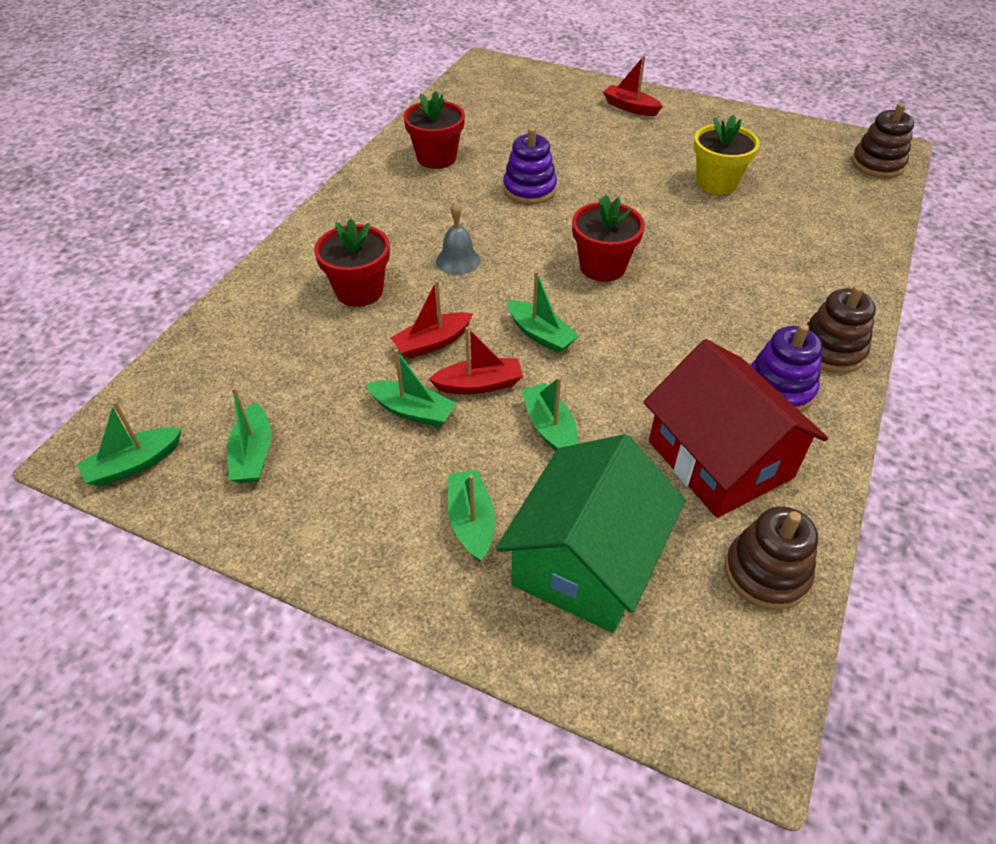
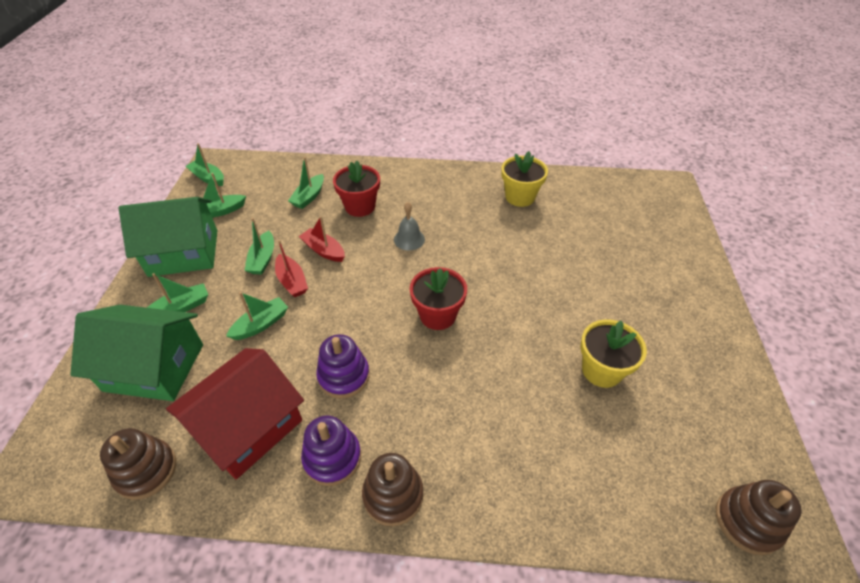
camera: 70 degrees right, 0 degrees up
(336, 512) = (184, 253): none -> green house
(436, 158) = (520, 197): red flower pot -> yellow flower pot
(529, 189) = (512, 252): purple stacking toy -> purple stacking toy (344, 376)
(540, 335) = (348, 298): green boat -> green boat (309, 197)
(630, 107) = (681, 285): red boat -> none

